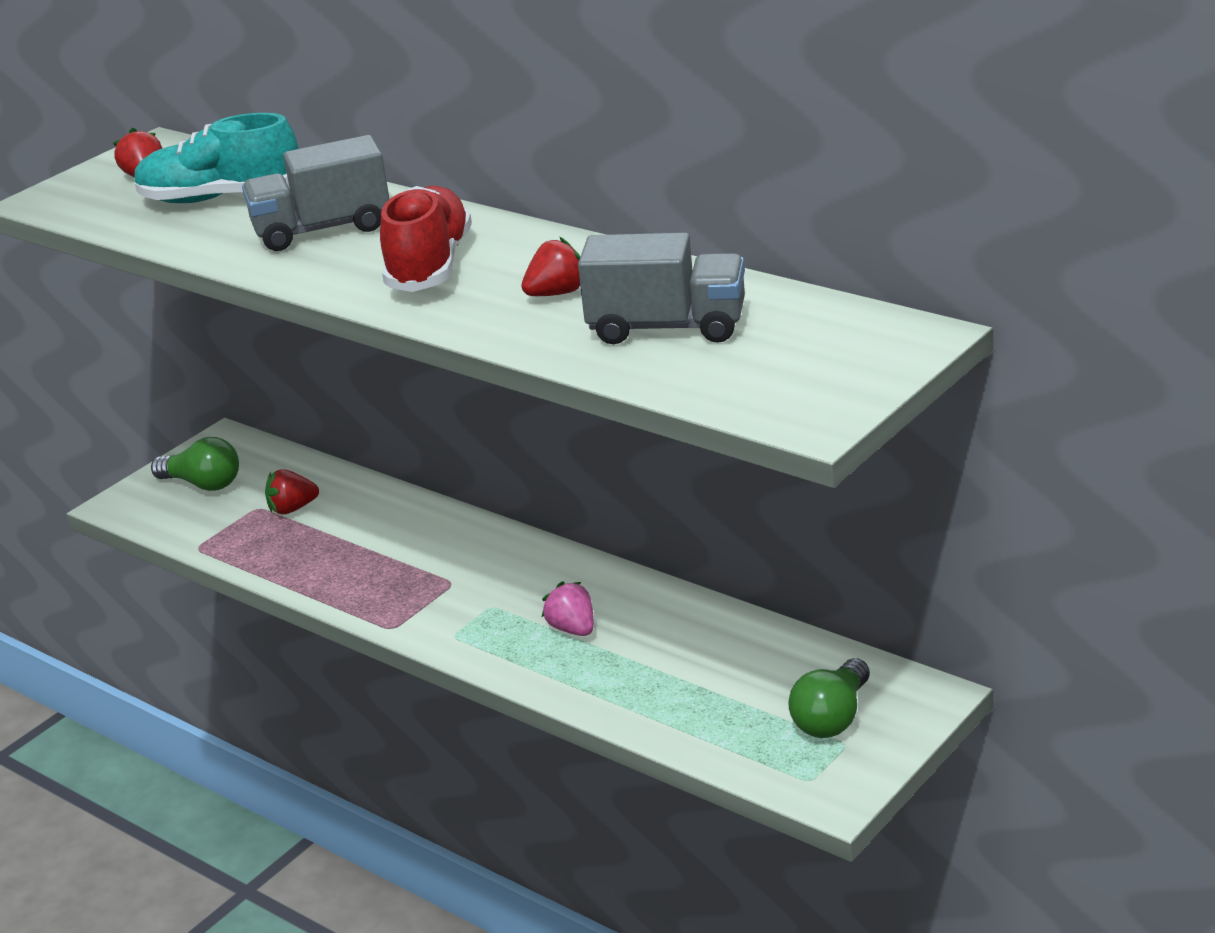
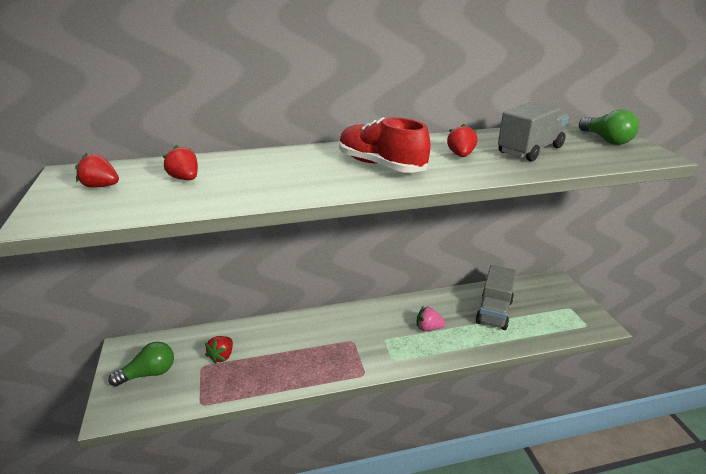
camera: 55 degrees left, 0 degrees up
(221, 198) = (185, 179): turquoise shoe -> red strawberry
(322, 229) = (285, 171): grey truck -> grey truck (494, 312)
(832, 718) = (551, 303): green light bulb -> green light bulb (606, 140)

